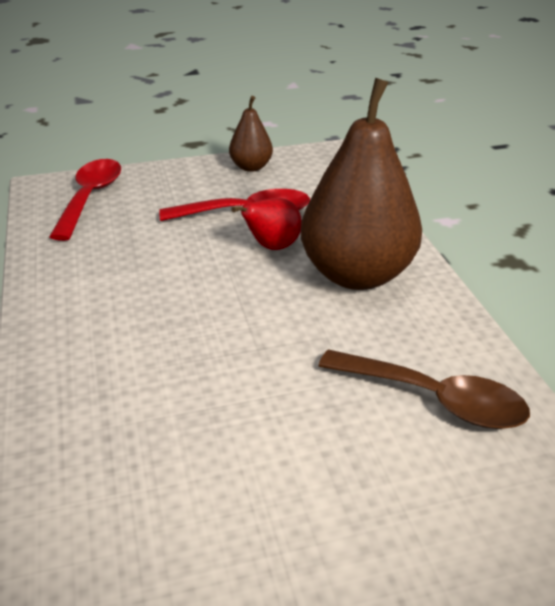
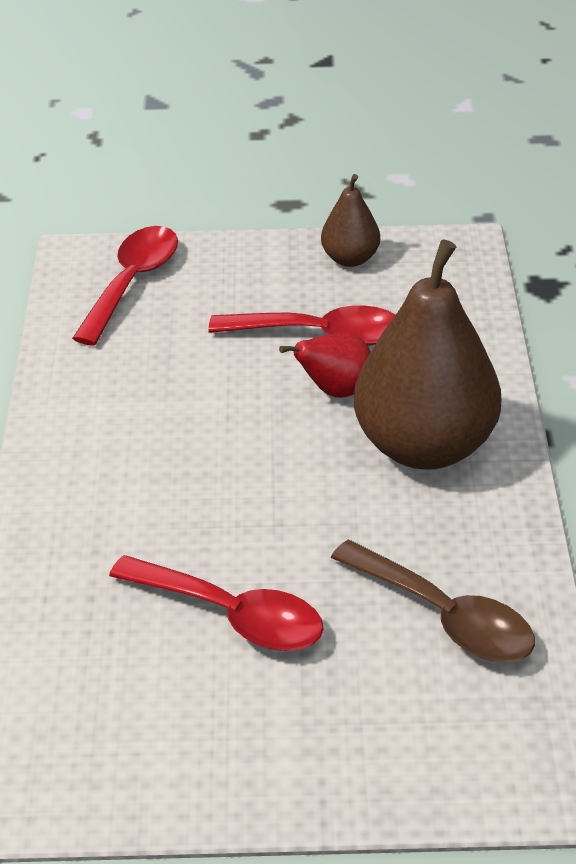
camera: 15 degrees right, 5 degrees up
(246, 430) = (231, 615): none -> red spoon

